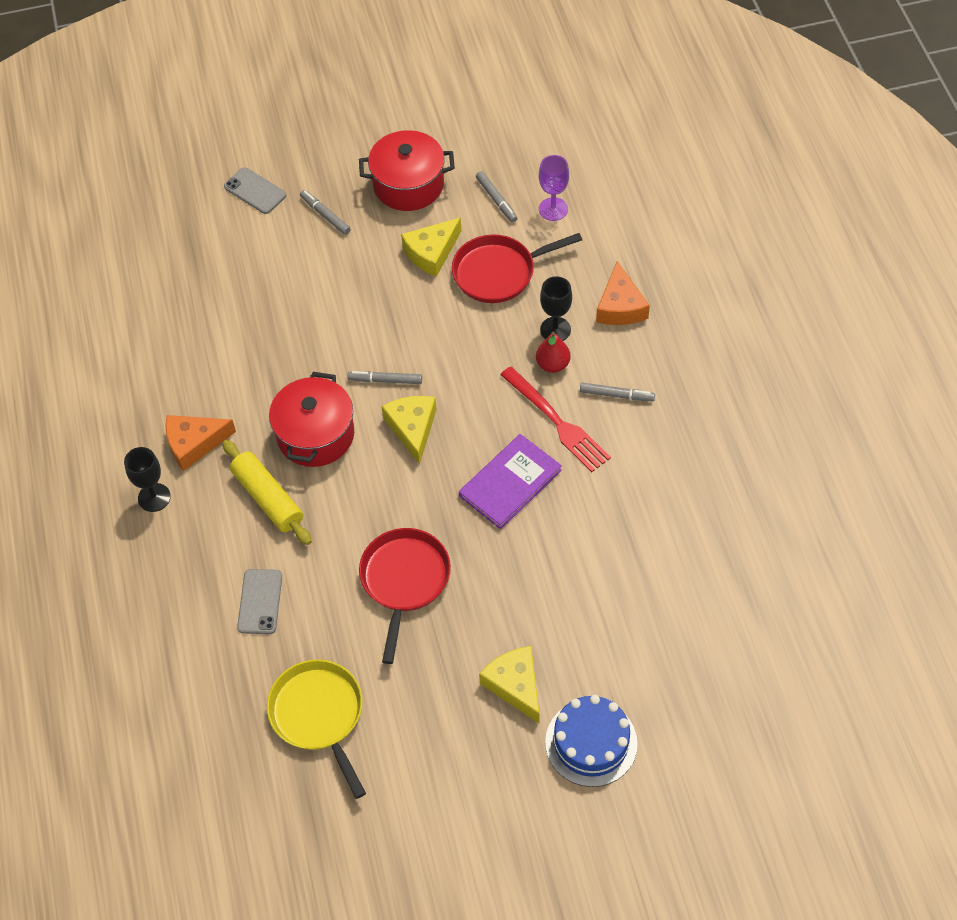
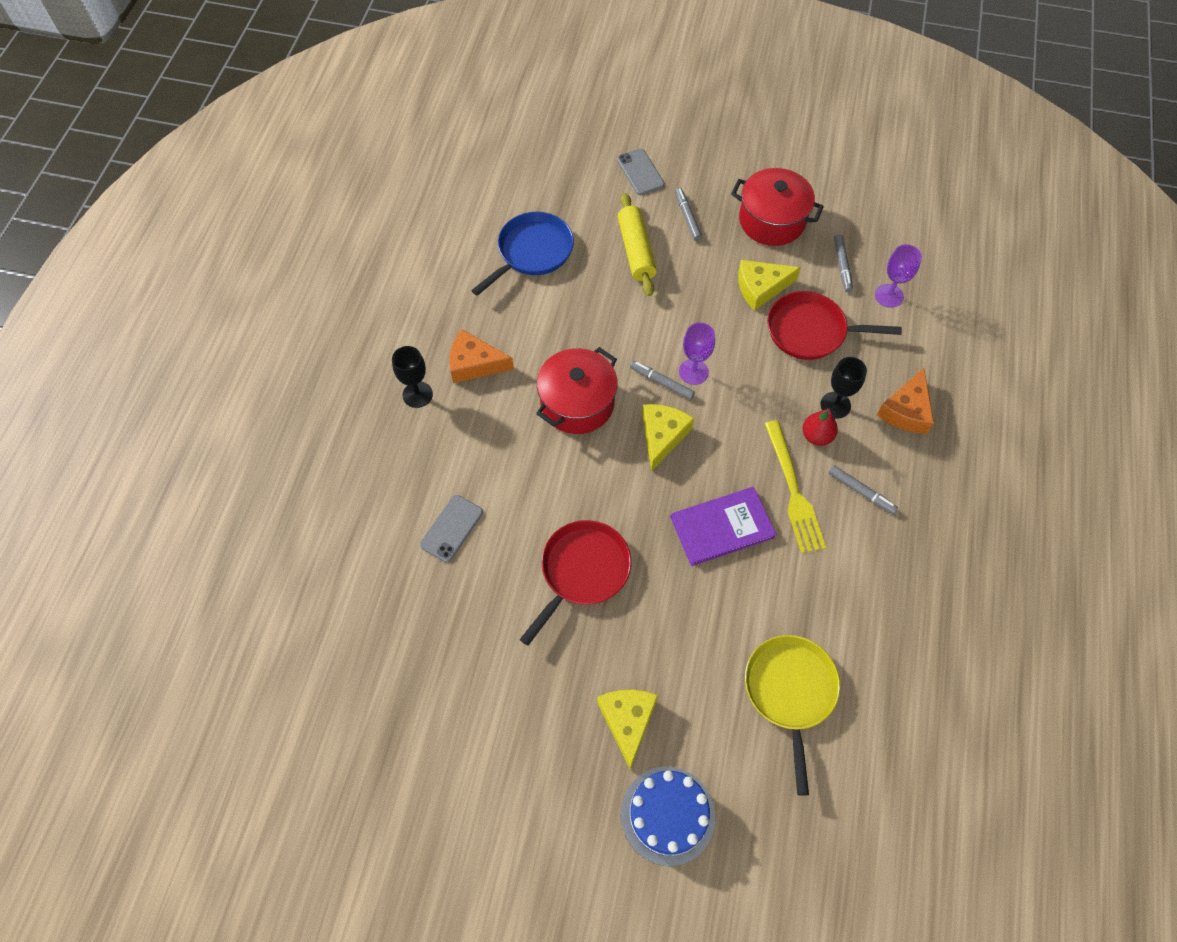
camera: 25 degrees right, 5 degrees up
(190, 314) = (532, 252): none -> blue pan
(268, 498) = (508, 440): yellow rolling pin -> yellow rolling pin (636, 251)
(319, 715) = (444, 658): yellow pan -> yellow pan (790, 692)
(410, 357) = (693, 372): none -> purple goblet
(557, 422) = (793, 491): red fork -> yellow fork

